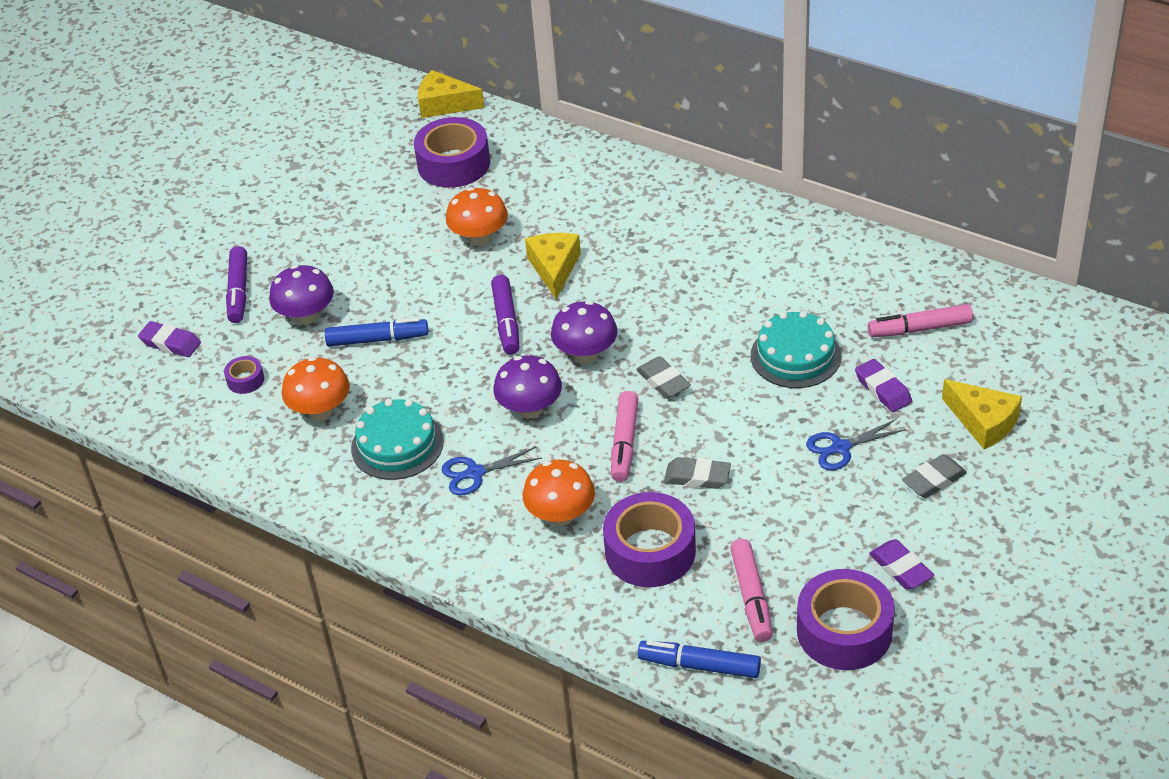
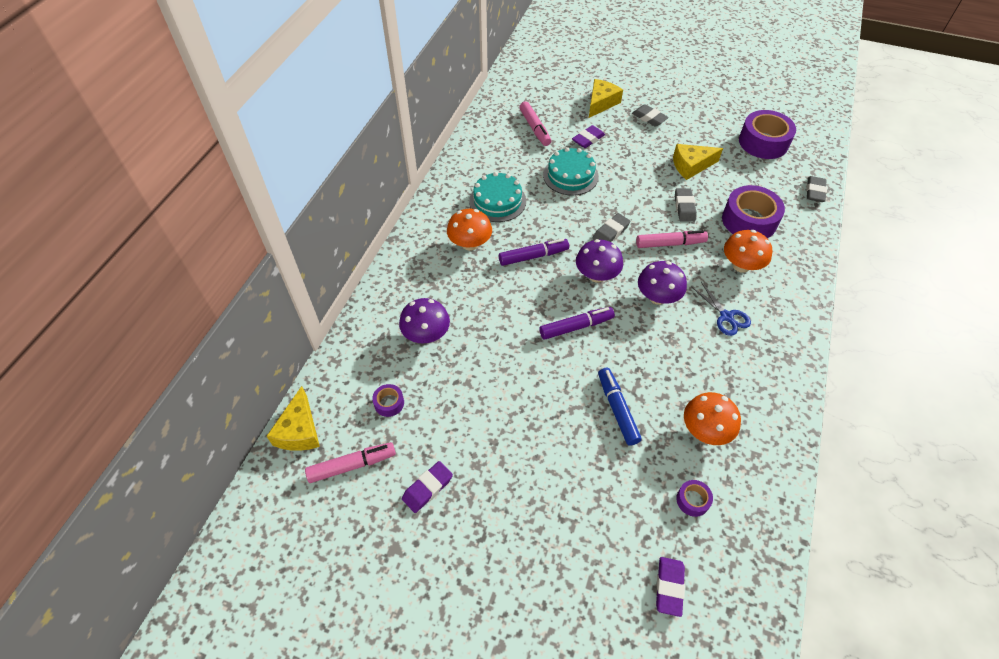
camera: 105 degrees left, 10 degrees up
(238, 291) = (586, 544): purple marker -> purple marker (533, 256)
(306, 316) = (604, 473): purple mushroom -> purple mushroom (426, 335)
(397, 445) = (719, 369): turquoise cake -> turquoise cake (497, 201)
(453, 164) = (389, 403): purple tape -> purple tape, size x0.46
(479, 237) = (484, 363): orange mushroom -> orange mushroom (470, 244)
(554, 268) = (513, 308): yellow cheese -> yellow cheese (691, 166)
(699, 665) = (814, 191): blue marker -> grey eraser
(751, 597) = (759, 177): pink marker -> pink marker (352, 465)
(841, 448) = (639, 152): blue scissors -> none
(900, 568) = (713, 126): purple eraser -> purple eraser (427, 488)

